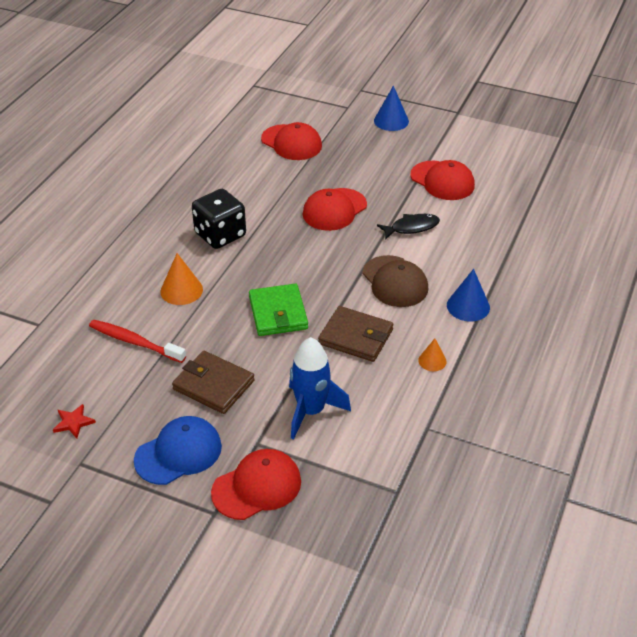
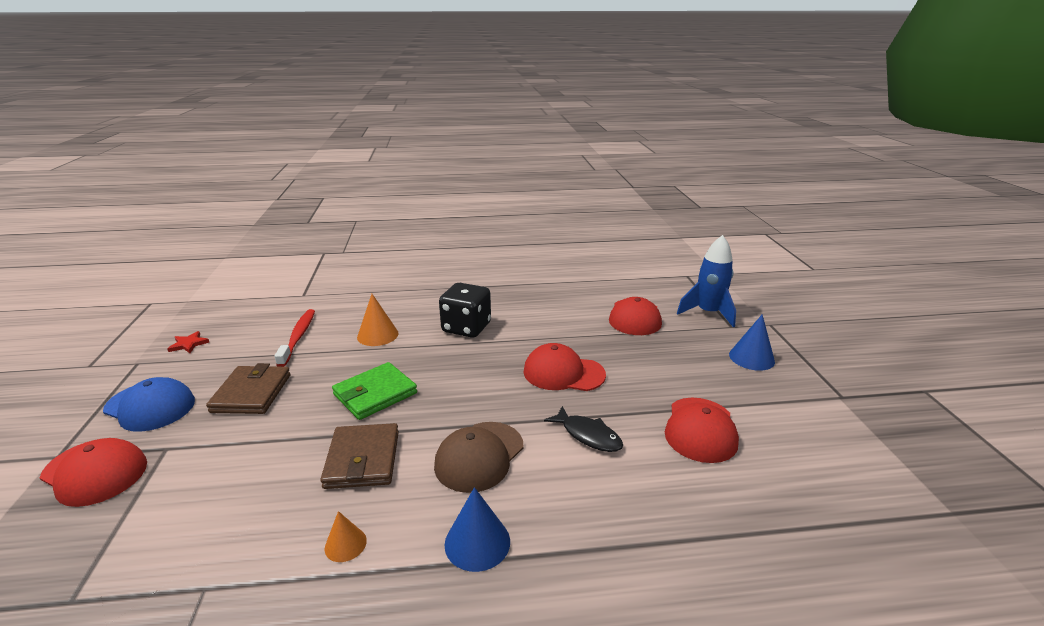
camera: 60 degrees right, 15 degrees down
(311, 411) = (223, 469): blue rocket -> blue rocket (708, 313)

